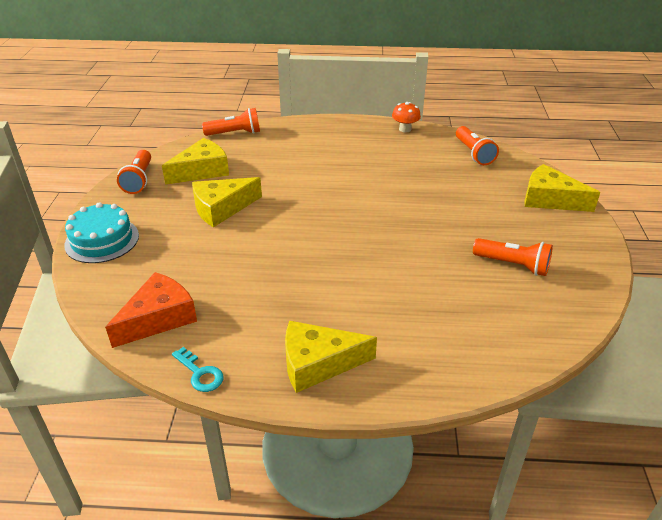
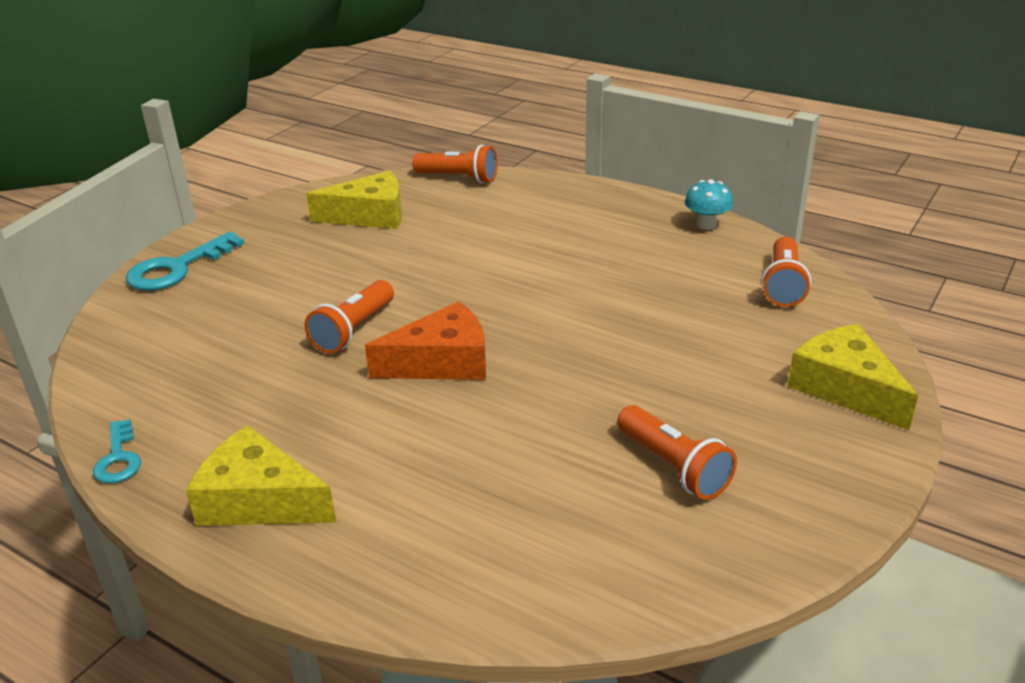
camera: 30 degrees right, 5 degrees down
(102, 240) = (177, 268): turquoise cake -> turquoise key
(139, 180) = (287, 209): orange flashlight -> orange flashlight (354, 330)
(159, 318) = (143, 377): orange cheese -> orange cheese (442, 362)
(221, 208) = (345, 268): yellow cheese -> none
(405, 129) = (706, 224): orange mushroom -> turquoise mushroom

